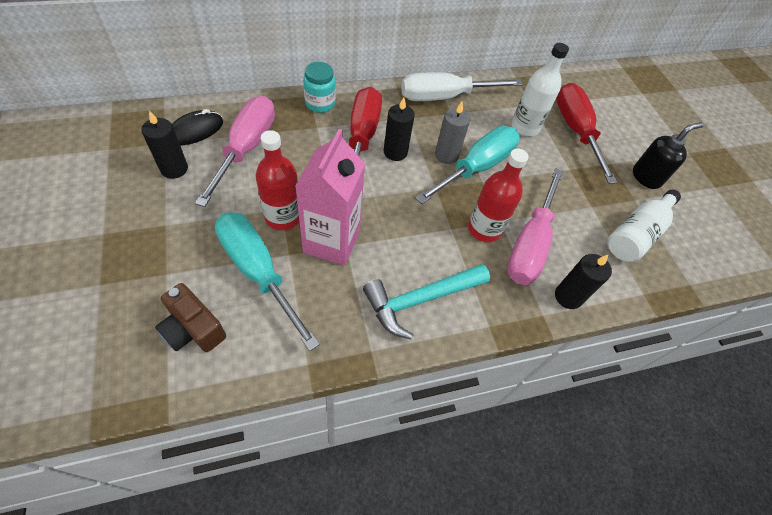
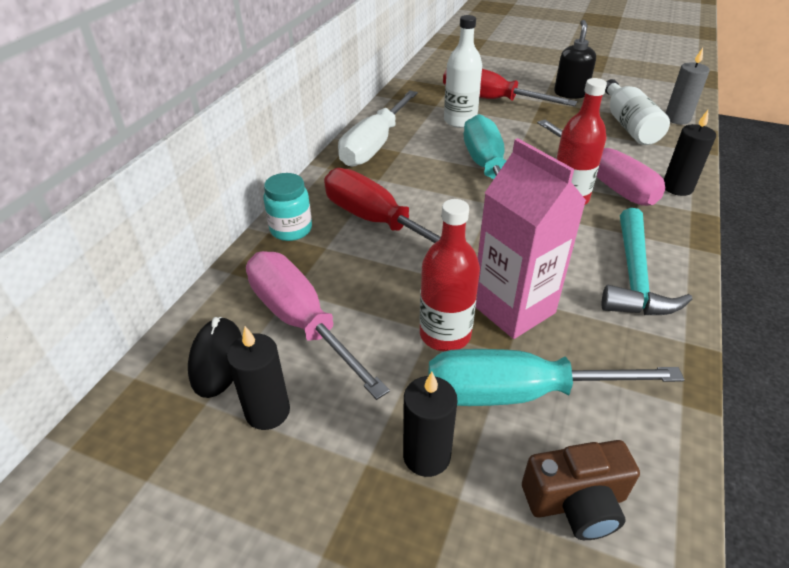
camera: 45 degrees left, 15 degrees down
(395, 152) = (420, 208): black candle -> black candle (426, 456)
(446, 155) = (454, 178): grey candle -> grey candle (677, 119)

